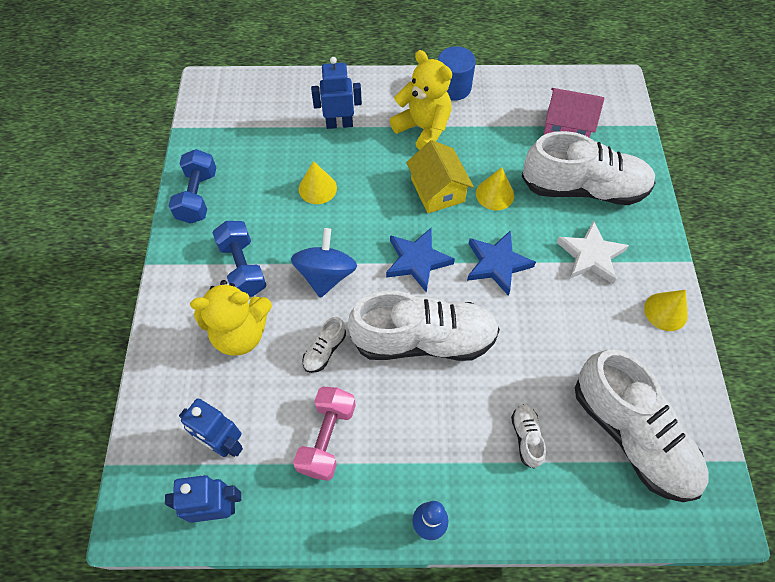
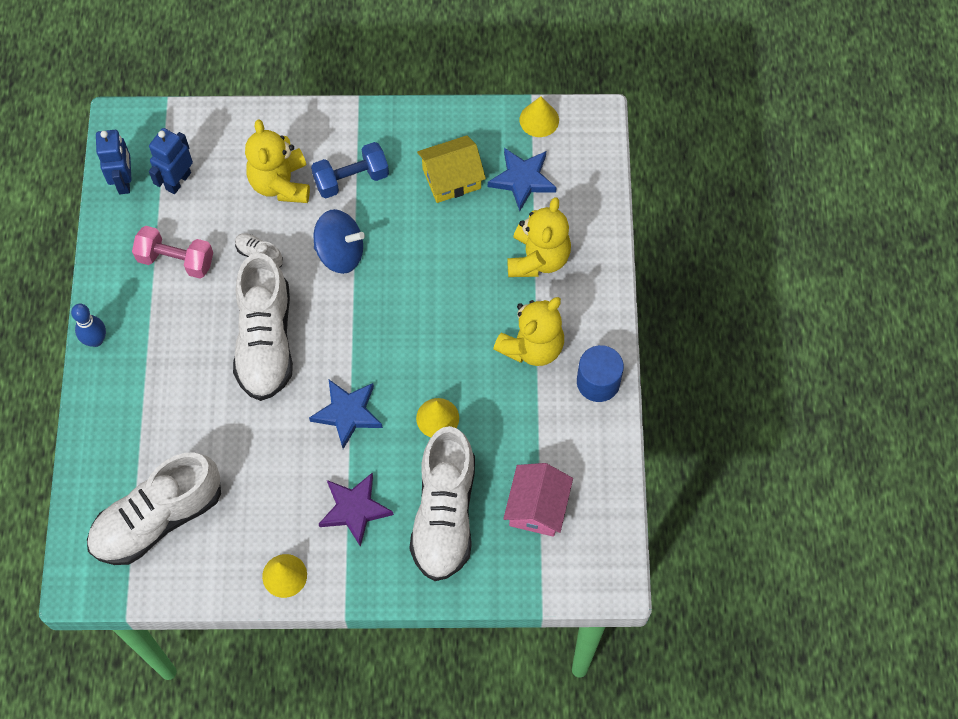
camera: 90 degrees right, 5 degrees up
(198, 196) = (437, 130): blue dumbbell -> none
(317, 188) = (447, 240): yellow cone -> yellow cone (539, 120)
(339, 124) = (538, 258): blue robot -> yellow teddy bear
(417, 261) = (354, 336): blue star -> blue star (522, 179)
(437, 190) = (443, 359): yellow house -> yellow house (451, 178)
(526, 437) = (163, 425): white shoe -> none
(590, 256) = (354, 509): white star -> purple star

